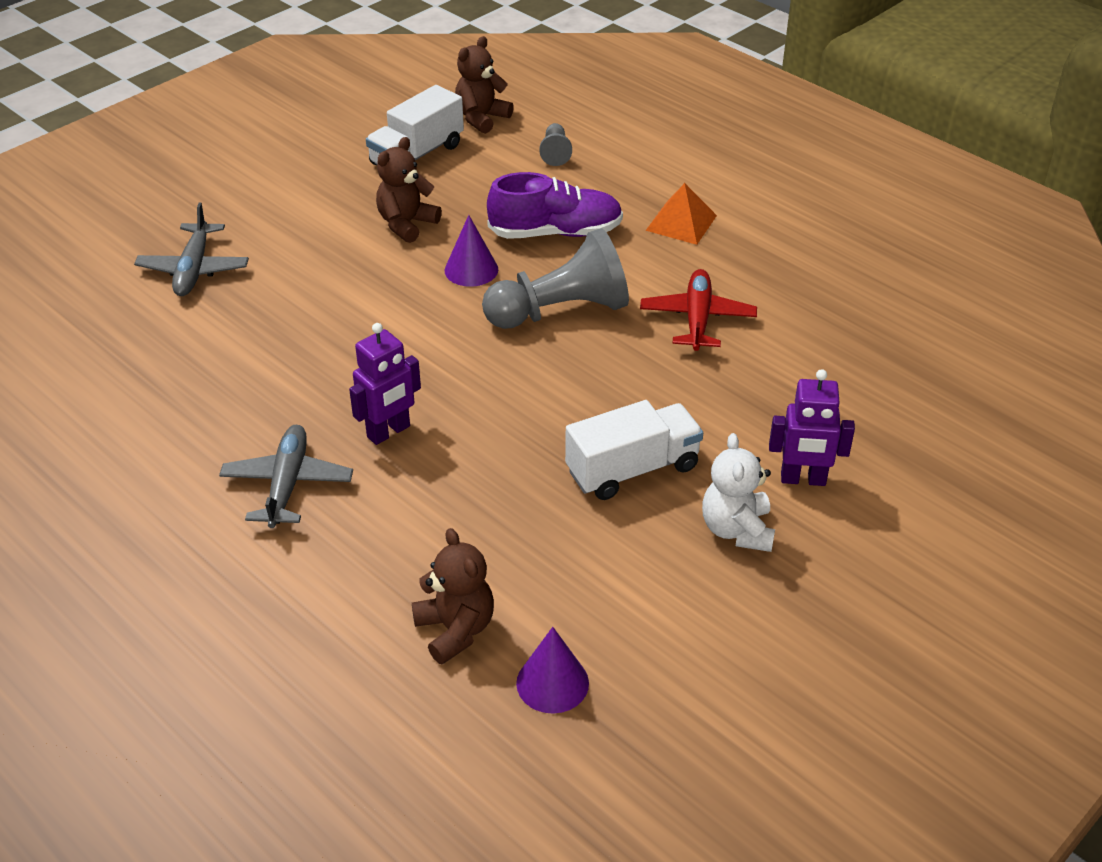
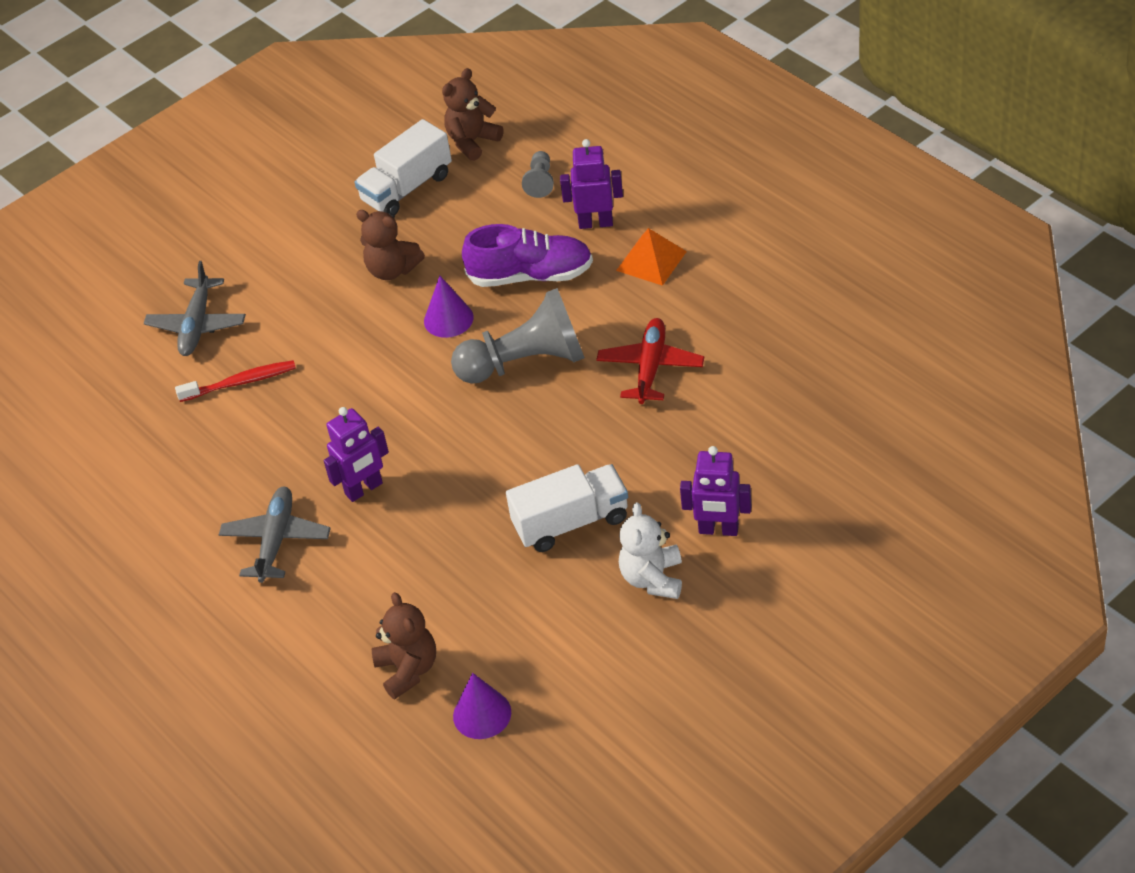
camera: 10 degrees right, 5 degrees up
(243, 324) = (240, 382): none -> red toothbrush
(406, 224) = (392, 270): brown teddy bear -> brown teddy bear turned 105 degrees counterclockwise
(618, 189) = (595, 223): none -> purple robot

